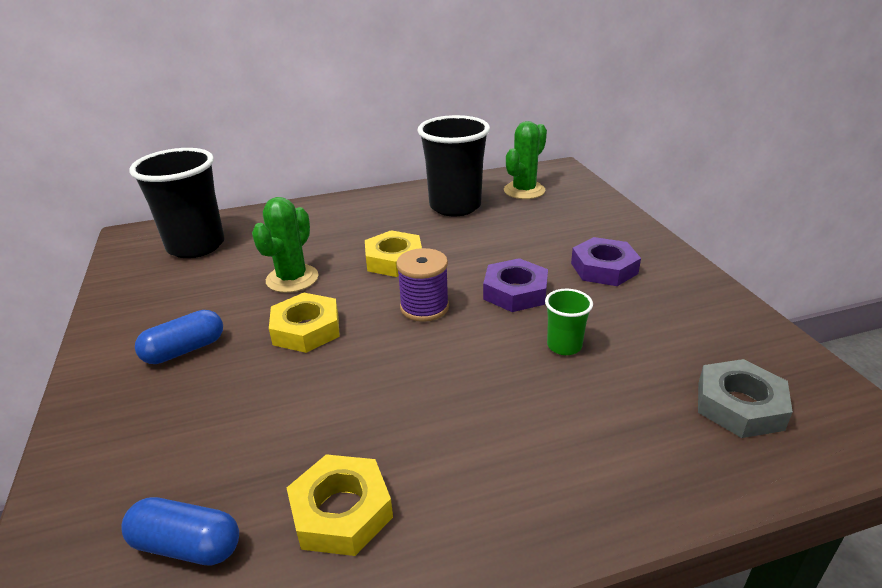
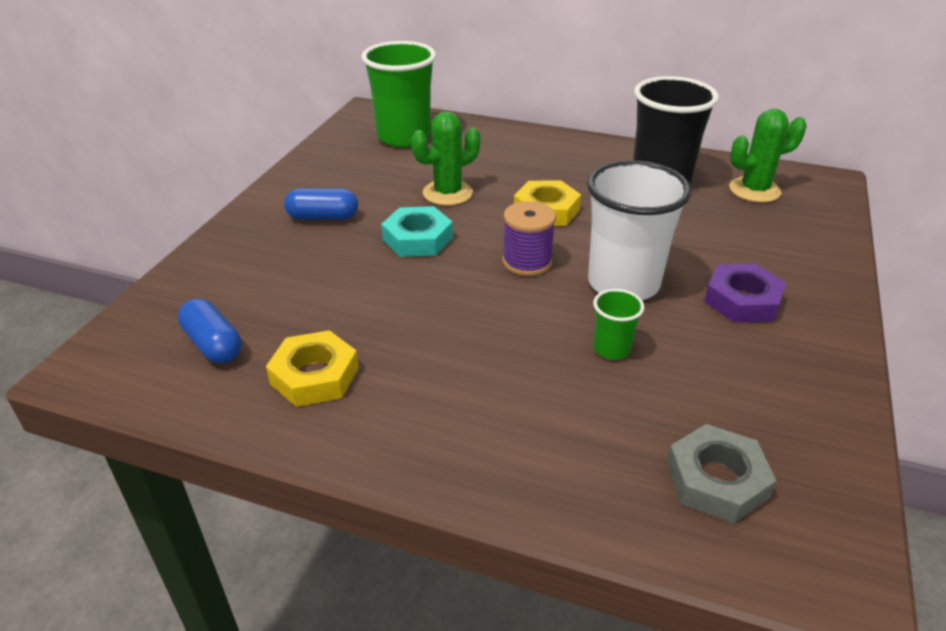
camera: 35 degrees right, 5 degrees up
(196, 246) = (403, 137): black cup -> green cup
(306, 329) = (417, 239): yellow nut -> turquoise nut
(515, 292) = (623, 284): purple nut -> white cup

